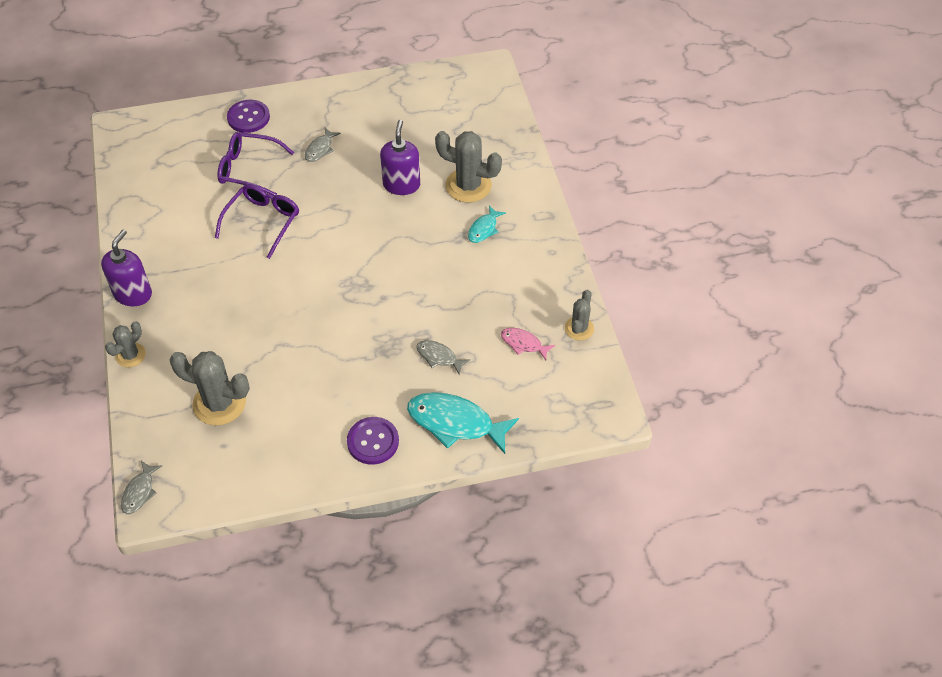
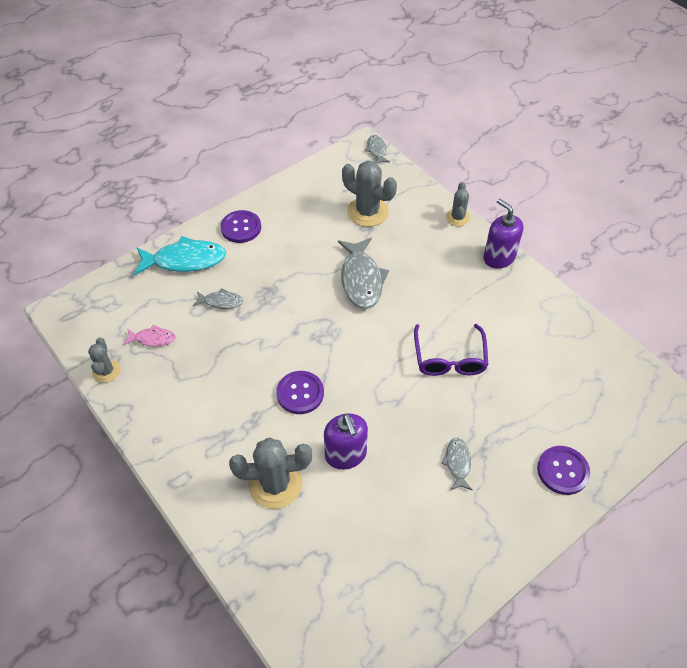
camera: 155 degrees right, 0 degrees up
(133, 294) = (499, 257): purple soap dispenser -> purple soap dispenser turned 150 degrees clockwise
(219, 403) = (367, 212): grey cactus -> grey cactus turned 45 degrees clockwise
(249, 169) = (508, 407): purple glasses -> none
(285, 325) = (361, 279): none -> grey fish
(410, 242) = (300, 393): none -> purple button
(484, 229) = (235, 437): turquoise fish -> none

